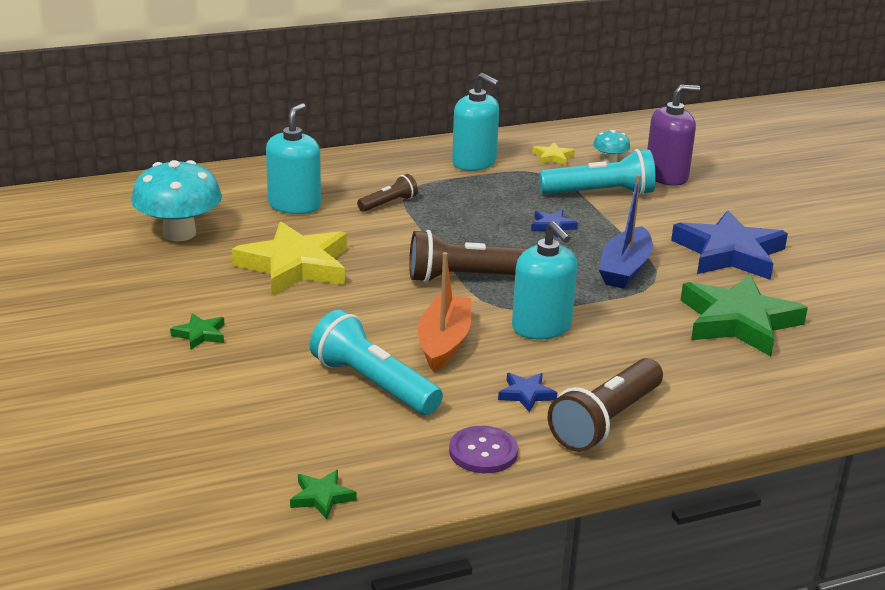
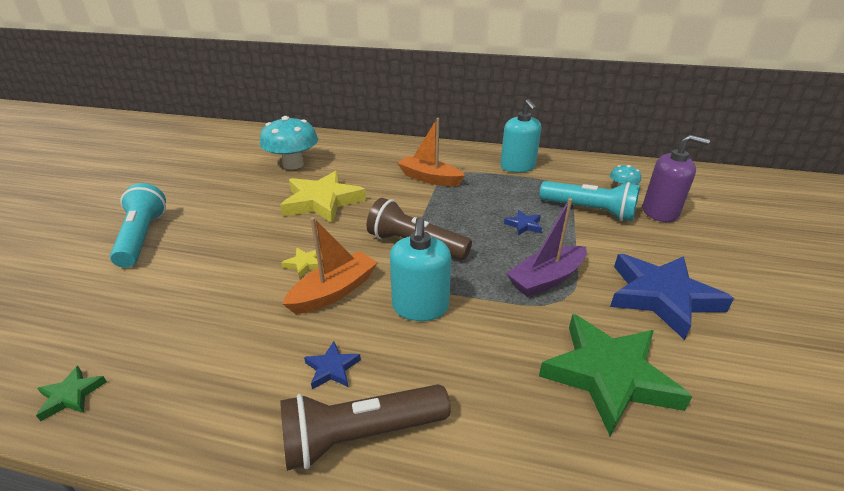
camera: 35 degrees right, 5 degrees up
(200, 334) = (210, 228): green star -> none
(294, 205) = (374, 165): turquoise soap dispenser -> none
(373, 384) = (245, 307): turquoise flashlight -> turquoise flashlight (142, 237)
(388, 203) = (429, 178): brown flashlight -> orange boat
(483, 452) = (226, 414): purple button -> none
(553, 157) = (579, 176): yellow star -> yellow star (305, 264)
(625, 269) = (546, 279): blue boat -> purple boat

